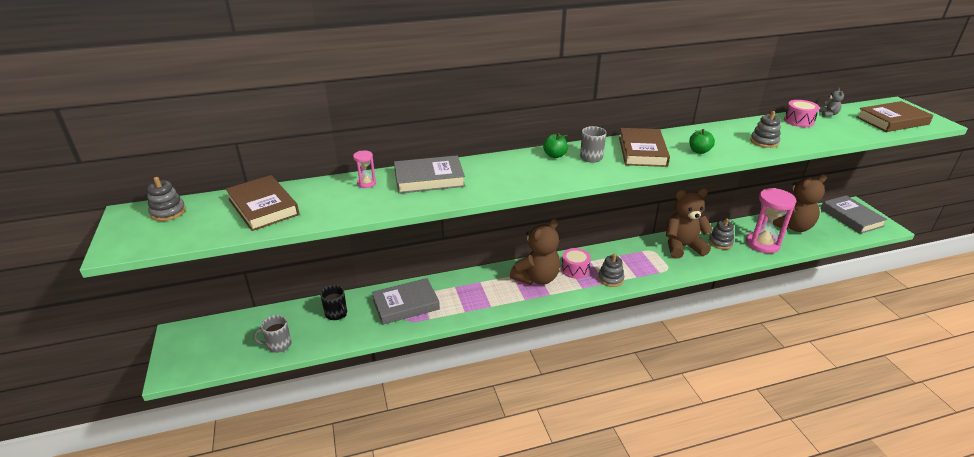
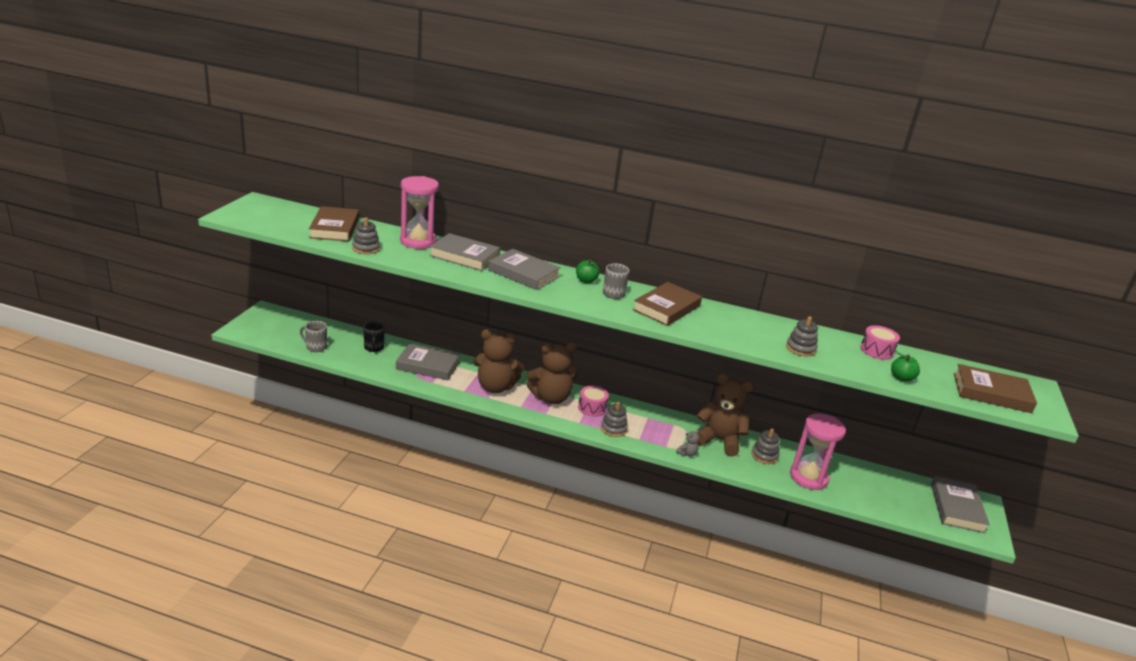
camera: 30 degrees right, 5 degrees down
(168, 212) = (278, 208): grey stacking toy -> grey stacking toy (366, 248)
(366, 183) = (418, 241): pink hourglass -> pink hourglass, size x2.23
(501, 172) = (523, 273): none -> grey book
(699, 151) = (720, 329): green apple -> green apple (901, 378)
(791, 226) = (867, 481): brown teddy bear -> brown teddy bear (495, 387)
(828, 114) = (925, 359): grey teddy bear -> grey teddy bear (687, 453)

